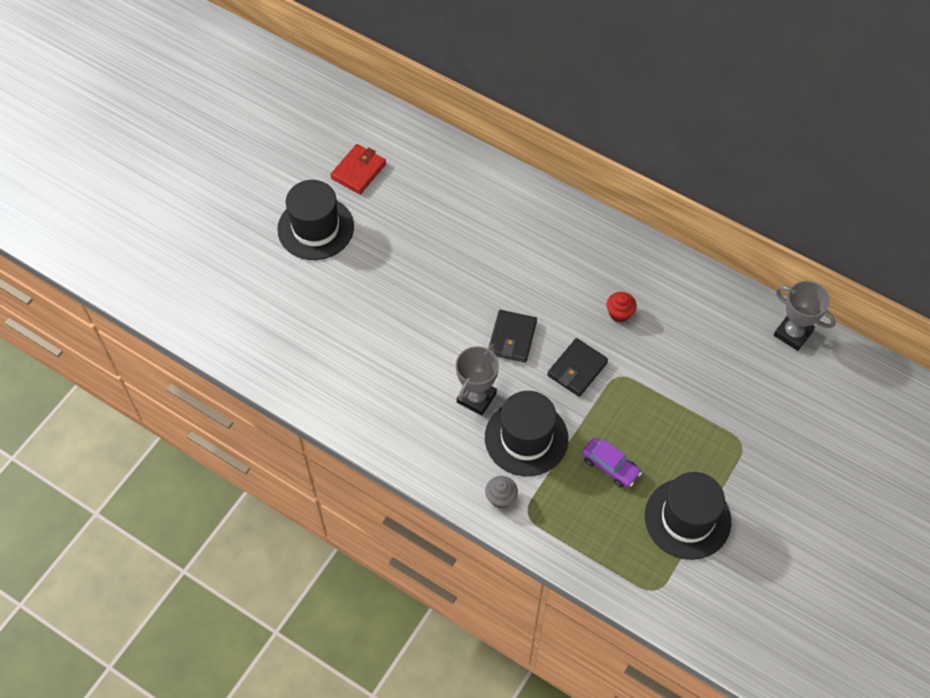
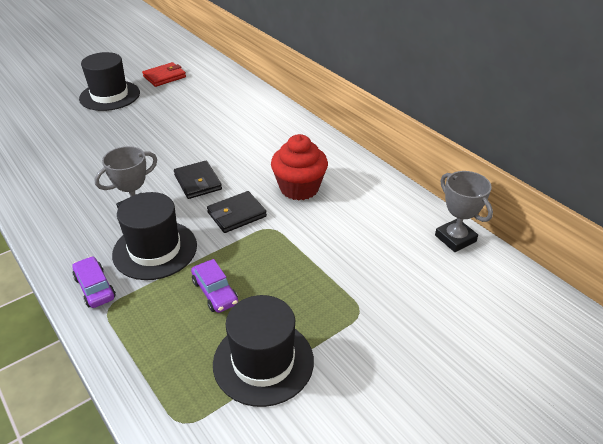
camera: 20 degrees right, 20 degrees down
(501, 498) = (95, 288): grey cupcake -> purple car
(512, 338) = (198, 182): black wallet -> black wallet turned 60 degrees counterclockwise
(619, 313) = (299, 188): red cupcake -> red cupcake, size x1.99

